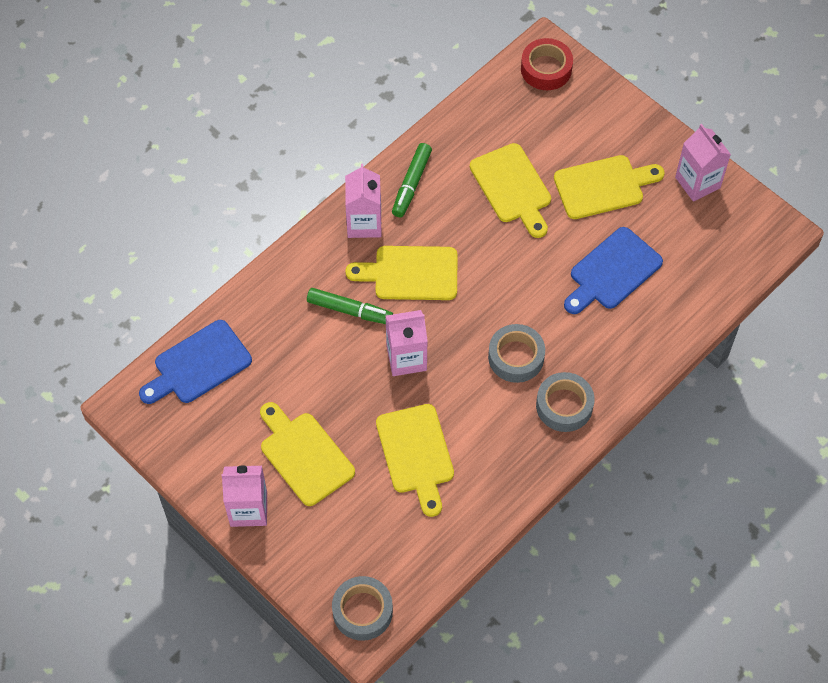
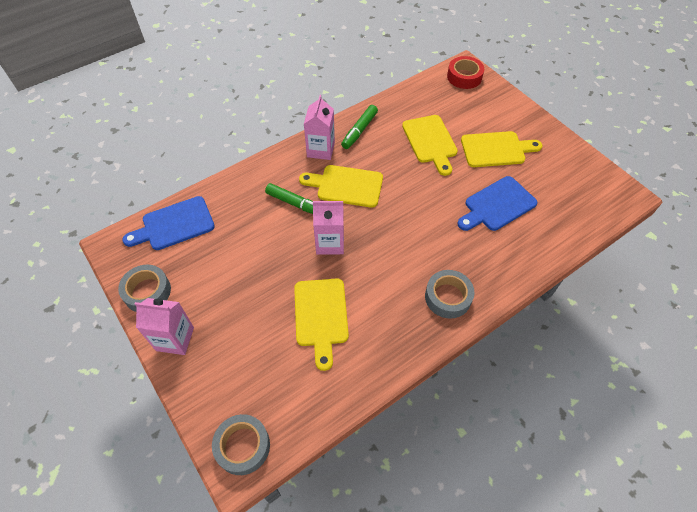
camera: 10 degrees right, 5 degrees down
(304, 455) = (232, 303): yellow cutting board -> none
(516, 357) = (414, 255): grey tape -> grey tape (147, 292)
(697, 182) = (566, 156): pink carton -> none

